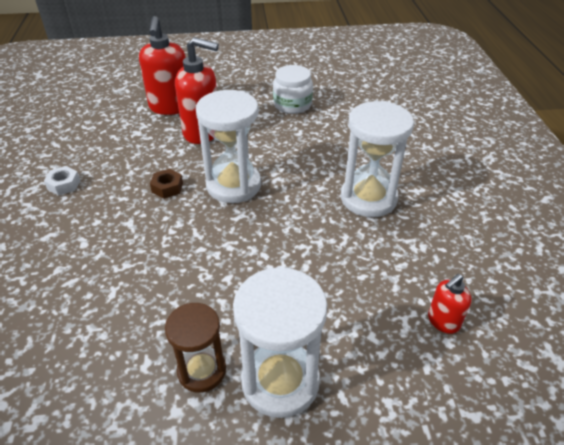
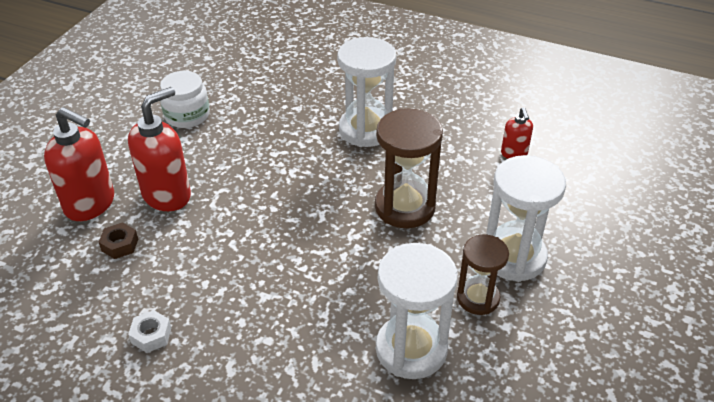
camera: 60 degrees left, 0 degrees up
(167, 188) = (236, 251): brown nut -> brown nut (120, 245)
(233, 185) = (275, 203): white hourglass -> white hourglass (411, 349)
(289, 264) = (405, 207): none -> brown hourglass

